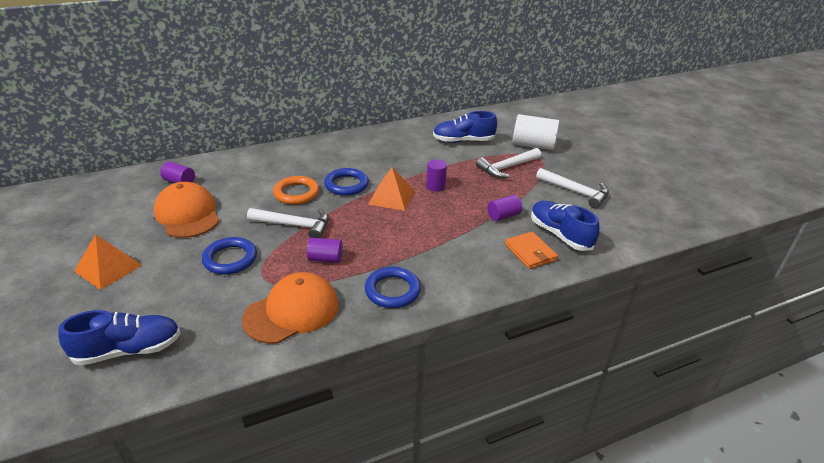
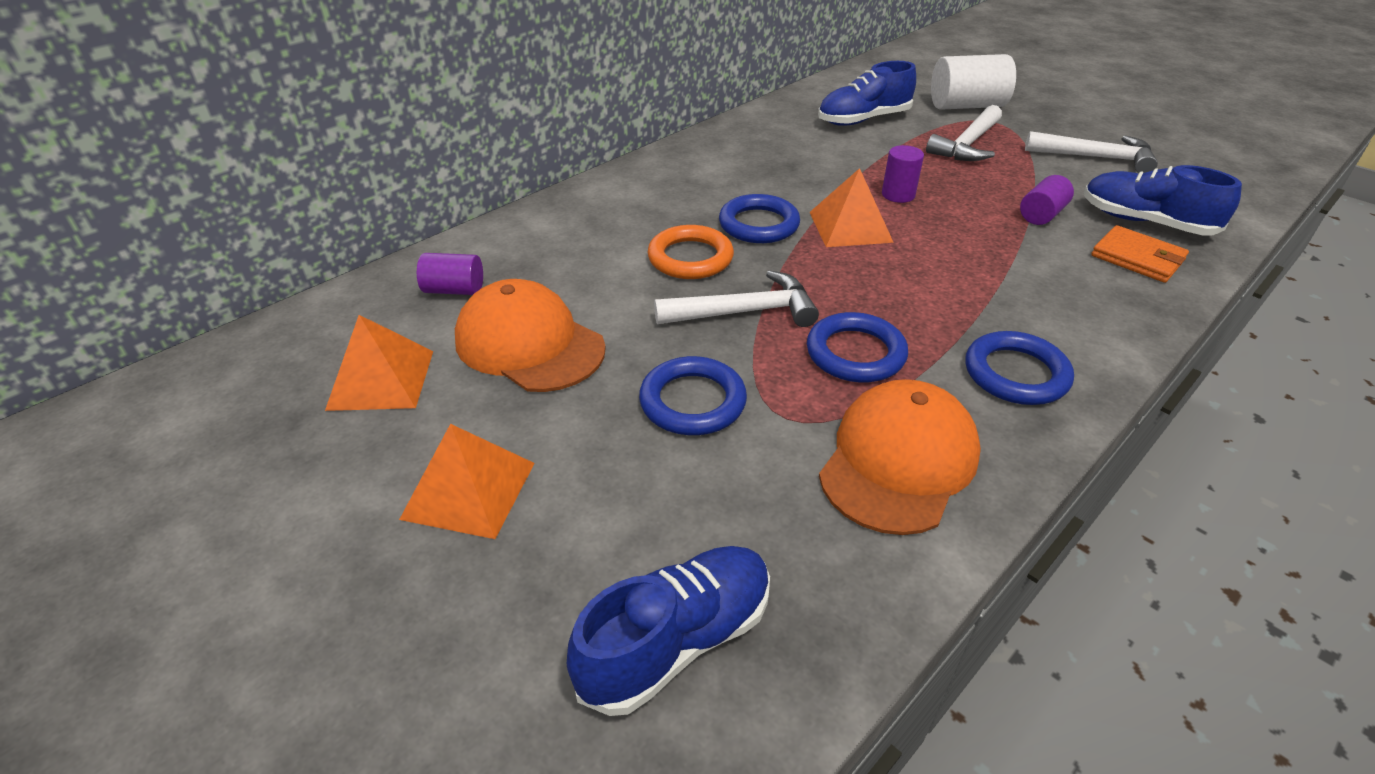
camera: 20 degrees left, 5 degrees up
(116, 213) = (381, 379): none -> orange pyramid
(325, 259) = (855, 353): purple cylinder -> blue ring

